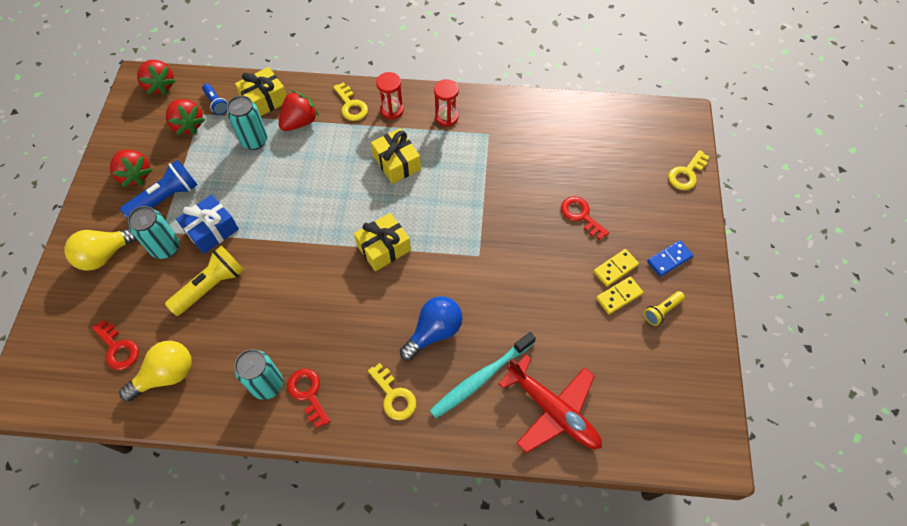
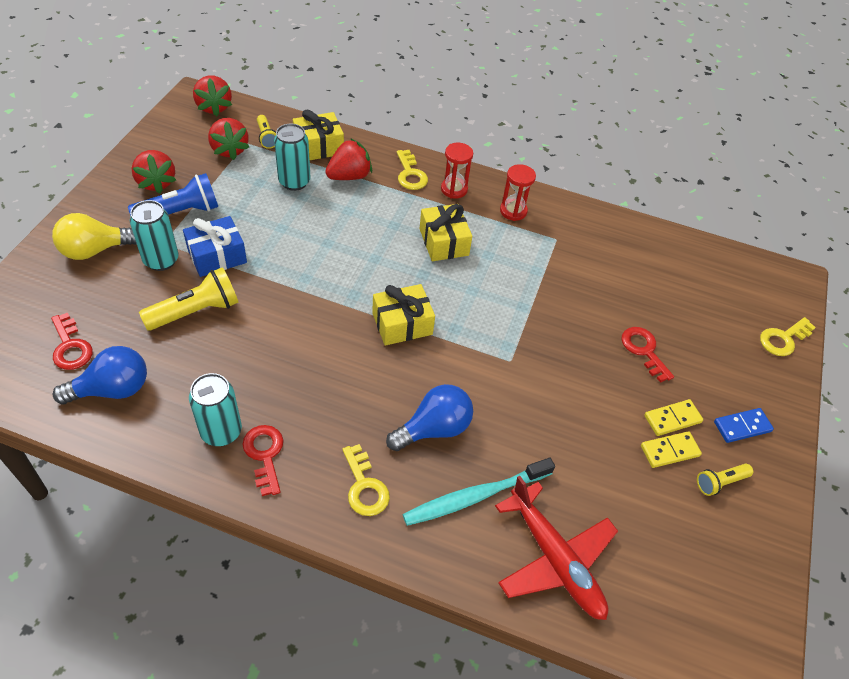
camera: 10 degrees right, 10 degrees down
(166, 375) = (112, 389): yellow light bulb -> blue light bulb
(216, 103) = (266, 137): blue flashlight -> yellow flashlight

